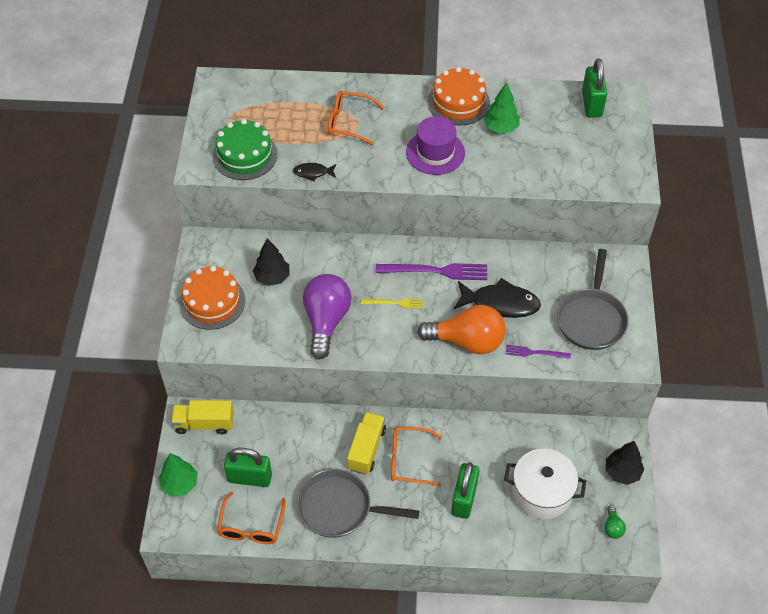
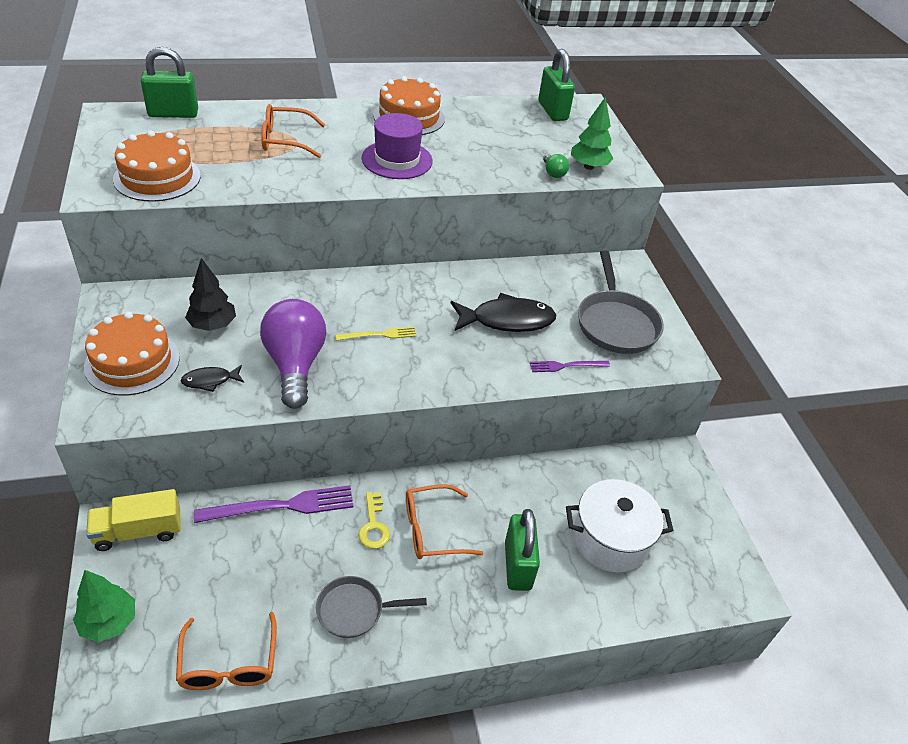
camera: 20 degrees left, 10 degrees down
(245, 155) = (157, 177): green cake -> orange cake
(250, 478) = (216, 593): green padlock -> green padlock (173, 114)
(313, 173) = (250, 188): black fish -> black fish (210, 381)
(340, 508) = (355, 610): grey pan -> grey pan, size x0.63
(366, 449) = (373, 525): yellow truck -> yellow key
(436, 271) = (420, 296): purple fork -> purple fork (281, 506)
(467, 341) = (481, 364): orange light bulb -> none
(501, 128) = (464, 135): green tree -> green tree (588, 167)
(612, 527) = (709, 565): green light bulb -> green light bulb (553, 173)
(622, 472) = (693, 498): black tree -> none

